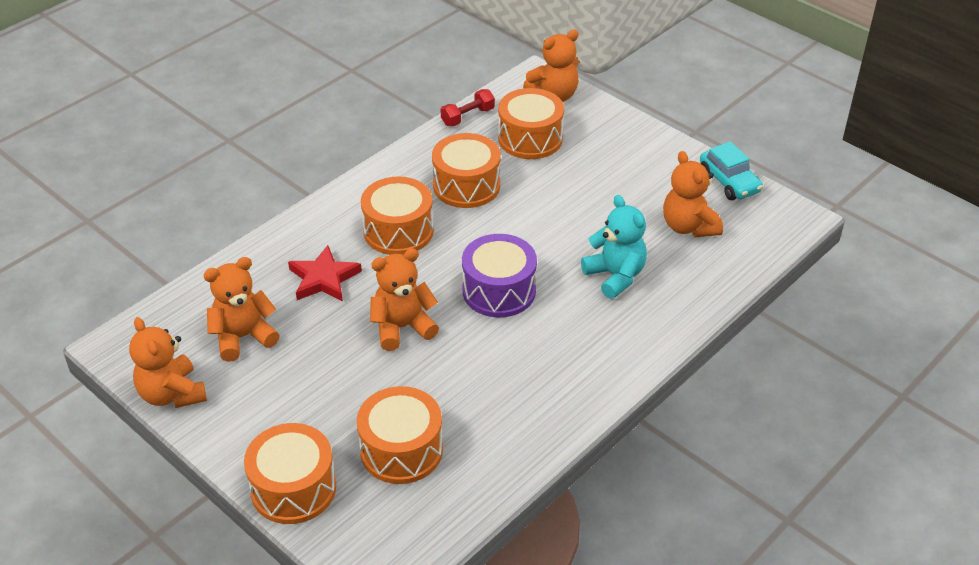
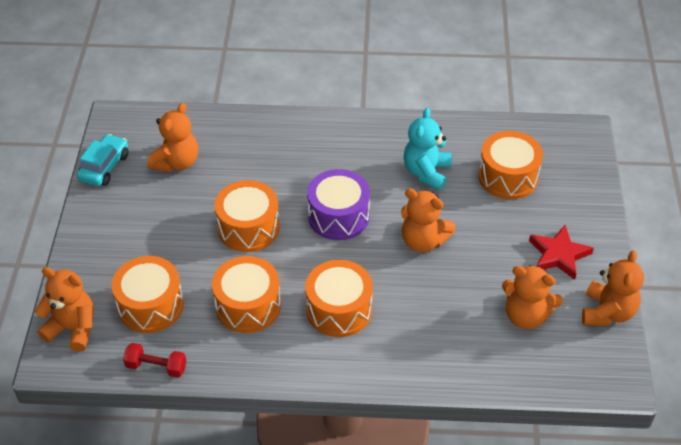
camera: 130 degrees left, 5 degrees up
(293, 488) = (586, 202): orange drum -> orange drum (248, 228)
(324, 279) = (430, 315): red star -> red star (558, 255)
(615, 276) = (264, 170): turquoise teddy bear -> turquoise teddy bear (426, 172)

